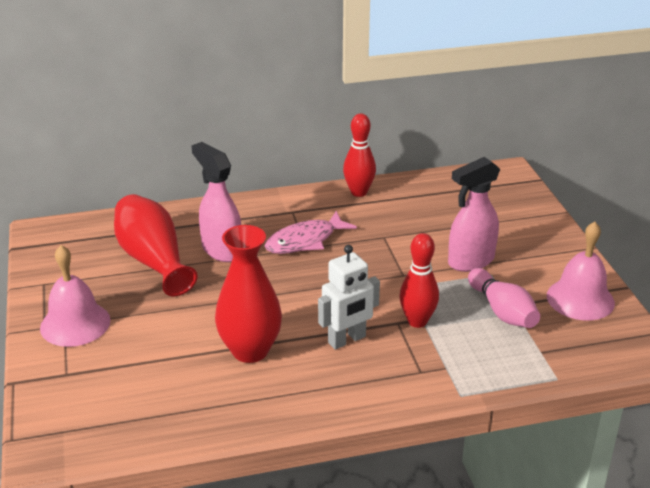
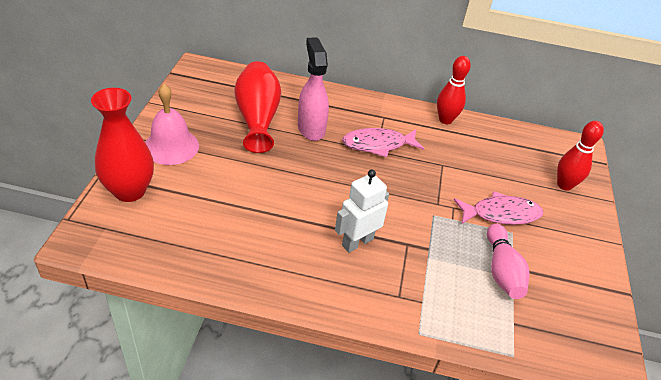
camera: 20 degrees right, 10 degrees up
(250, 350) = (278, 219): red vase -> red vase (129, 191)
(347, 340) = (357, 242): white robot -> white robot turned 150 degrees clockwise
(417, 321) = (424, 249): red bowling pin -> red bowling pin (564, 185)
(470, 261) = (501, 214): pink spray bottle -> pink fish
(580, 299) = (579, 288): pink bell -> none

